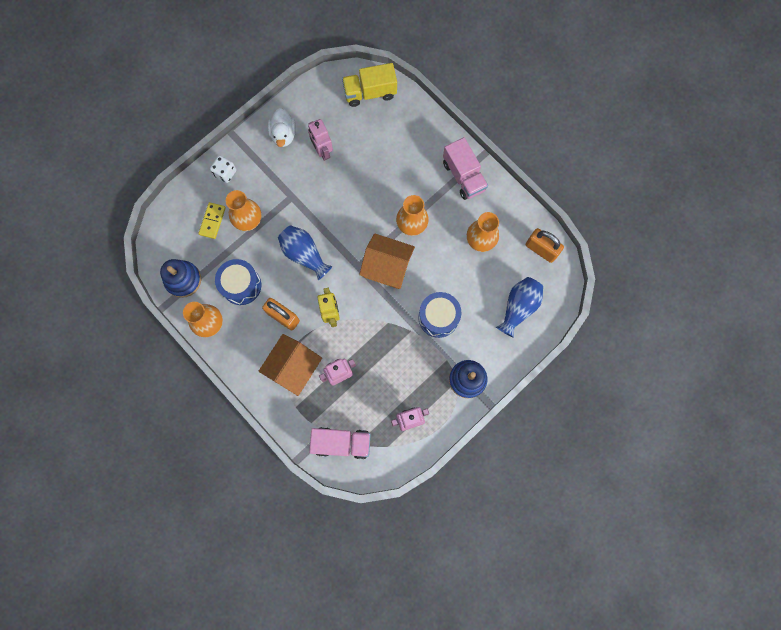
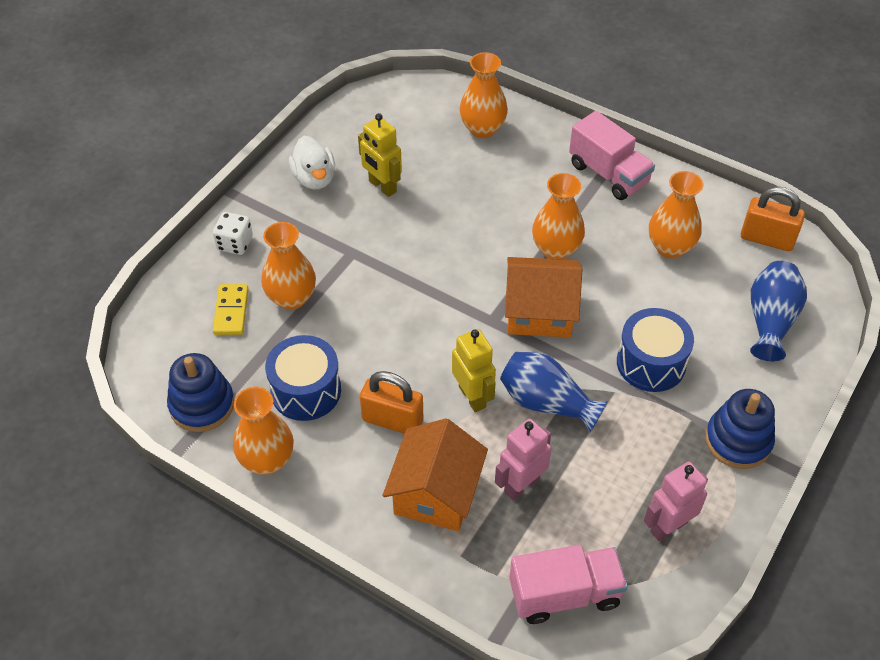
camera: 15 degrees left, 25 degrees down
(304, 254) = (399, 324): blue vase -> blue vase (546, 402)
(322, 151) = (382, 186): pink robot -> yellow robot
(370, 93) = (429, 105): yellow truck -> none
(397, 121) = (482, 129): none -> orange vase

